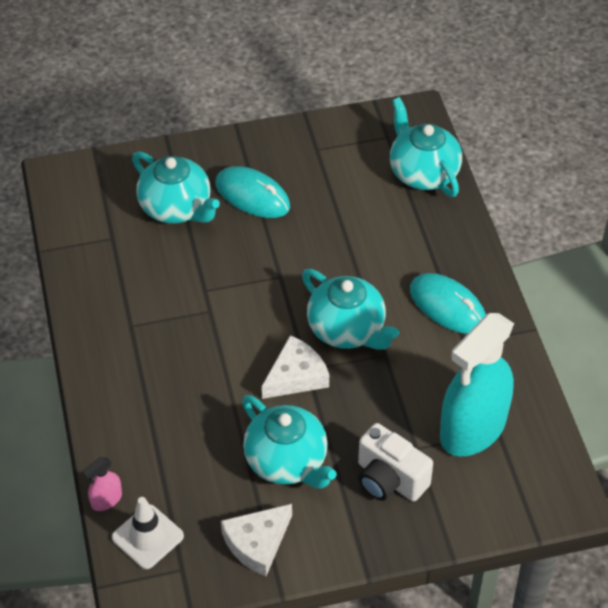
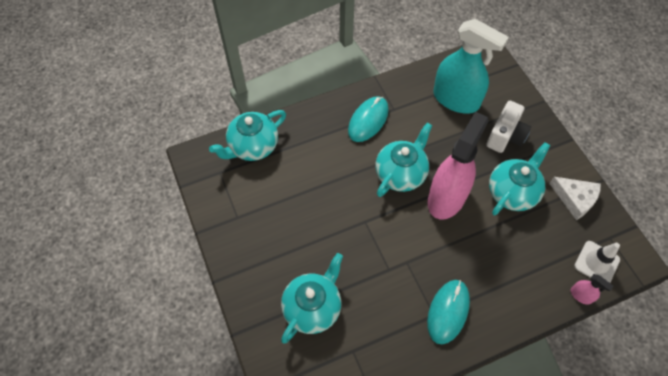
camera: 100 degrees left, 10 degrees up
(252, 196) = (291, 254): turquoise mouse -> turquoise mouse (448, 312)
(296, 376) = (446, 197): white cheese -> pink spray bottle

